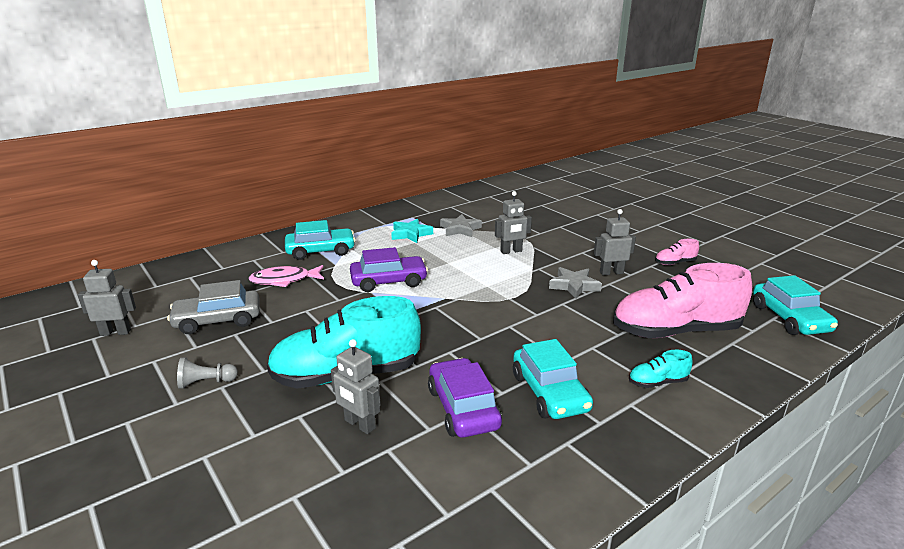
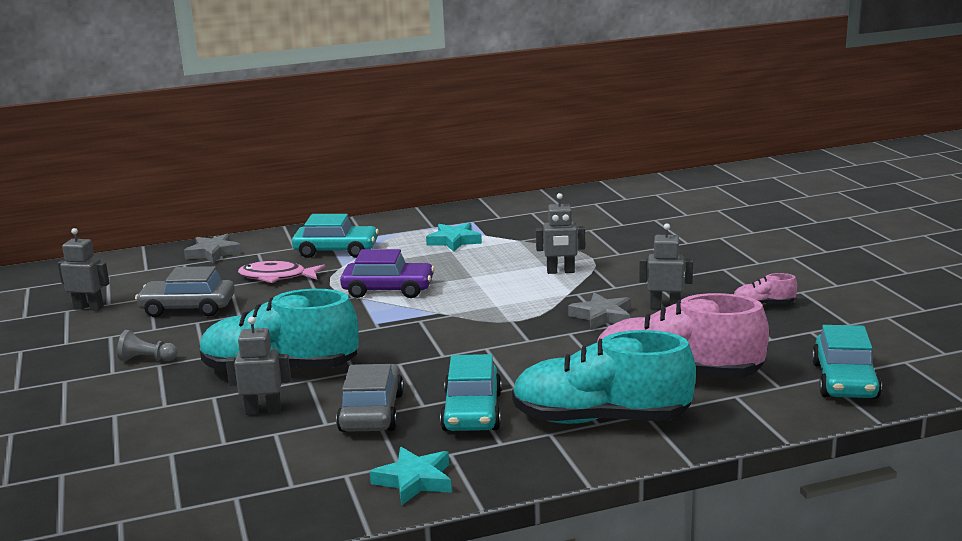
camera: 20 degrees right, 5 degrees down
(359, 424) = (263, 411): grey robot -> grey robot turned 120 degrees clockwise
(460, 229) = (520, 241): grey star -> grey star (213, 253)
(463, 408) = (371, 412): purple car -> grey car
(560, 482) = (414, 480): none -> turquoise star
(657, 382) = (601, 419): turquoise shoe -> turquoise shoe, size x2.38

